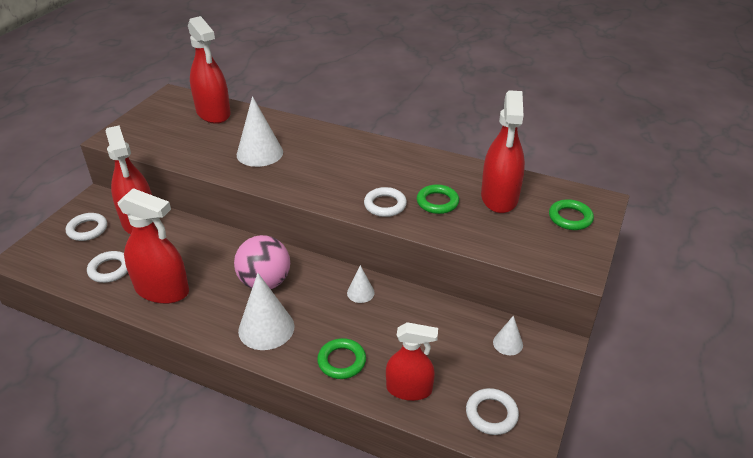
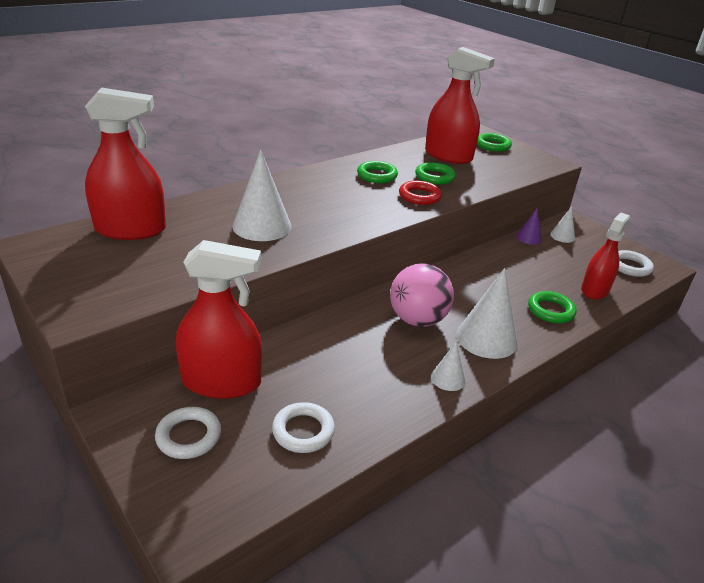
camera: 65 degrees left, 5 degrees down
(162, 290) = (378, 394): red spray bottle -> none
(360, 292) = (468, 274): white cone -> white cone (448, 378)
(385, 205) = (419, 196): white ring -> red ring
(402, 172) = (377, 175): none -> green ring
(475, 318) = (529, 238): none -> purple cone

